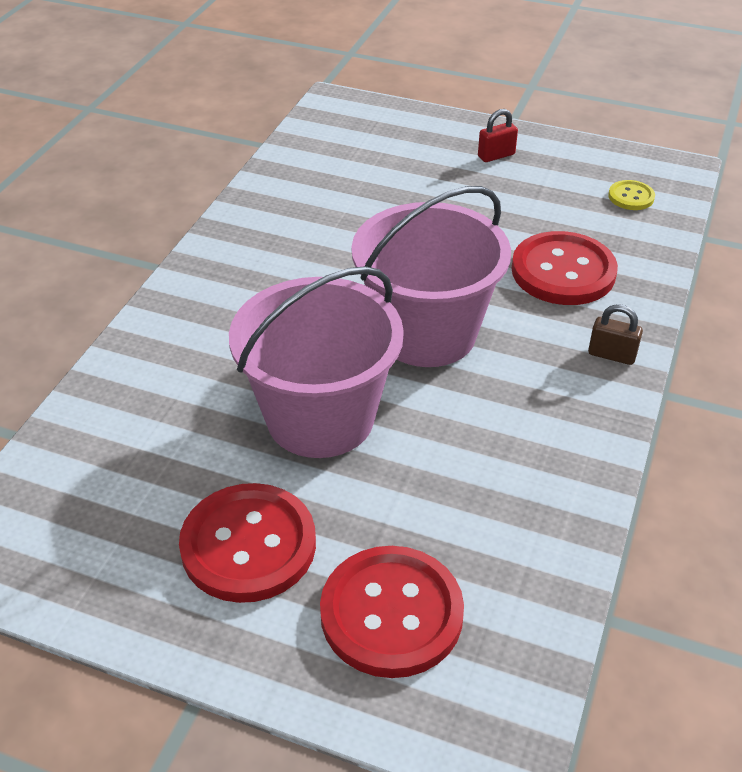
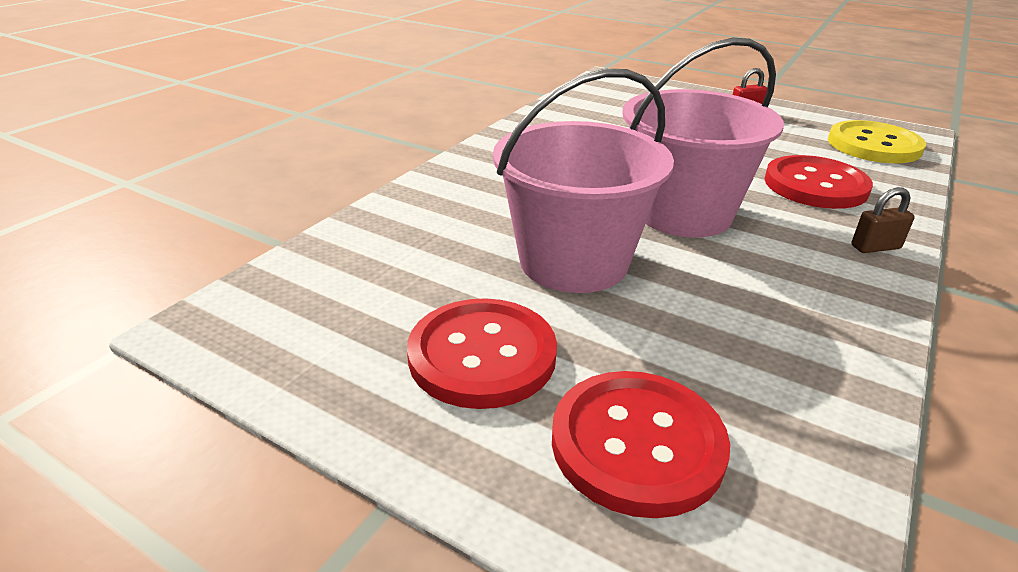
camera: 10 degrees right, 10 degrees down
(611, 355) = (875, 247): brown padlock -> brown padlock turned 45 degrees counterclockwise
(631, 197) = (873, 145): yellow button -> yellow button, size x2.10

